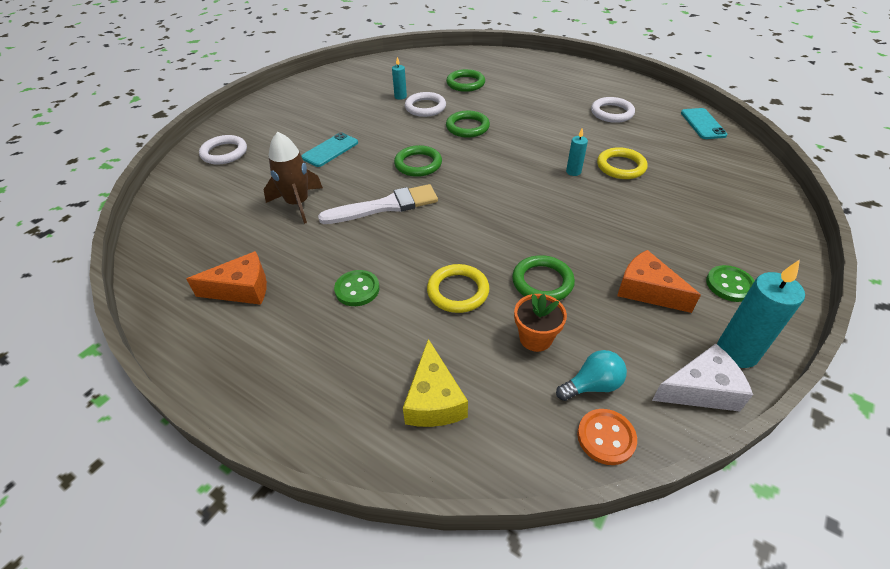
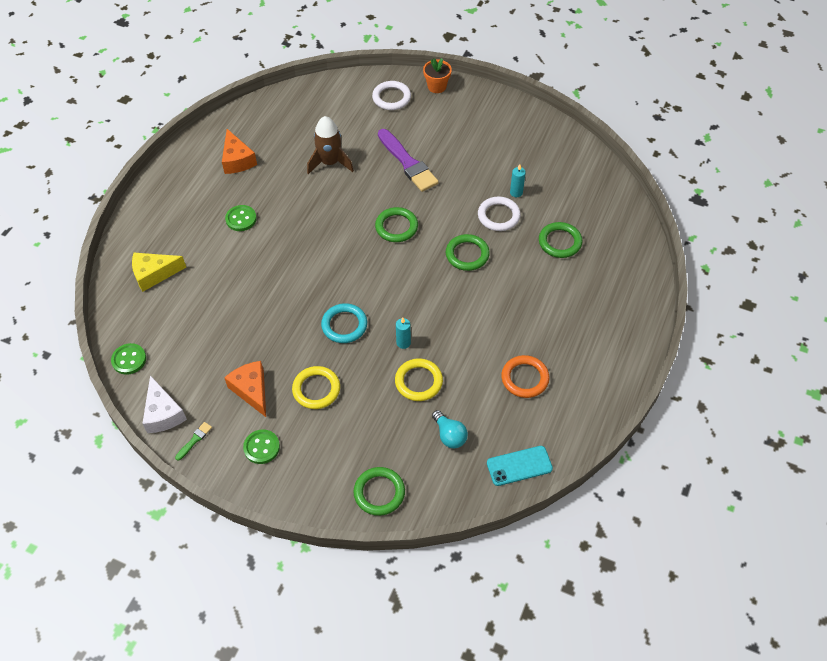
camera: 80 degrees right, 10 degrees up
(330, 150) = (408, 163): turquoise phone -> purple brush
(385, 206) = (333, 216): white brush -> none
(458, 291) = (243, 275): yellow ring -> yellow ring (316, 389)
(535, 338) = (202, 322): orange flower pot -> orange flower pot (437, 86)
(542, 282) = (256, 324): green ring -> green ring (379, 492)
(548, 209) = (344, 325): none -> turquoise ring
(592, 385) = (165, 353): turquoise light bulb -> turquoise light bulb (449, 435)
(606, 437) = (129, 360): orange button -> green button
(612, 113) = (525, 378): white ring -> orange ring
(647, 290) = (251, 390): orange cheese -> orange cheese turned 60 degrees counterclockwise
(737, 352) = (194, 440): turquoise candle -> green brush

